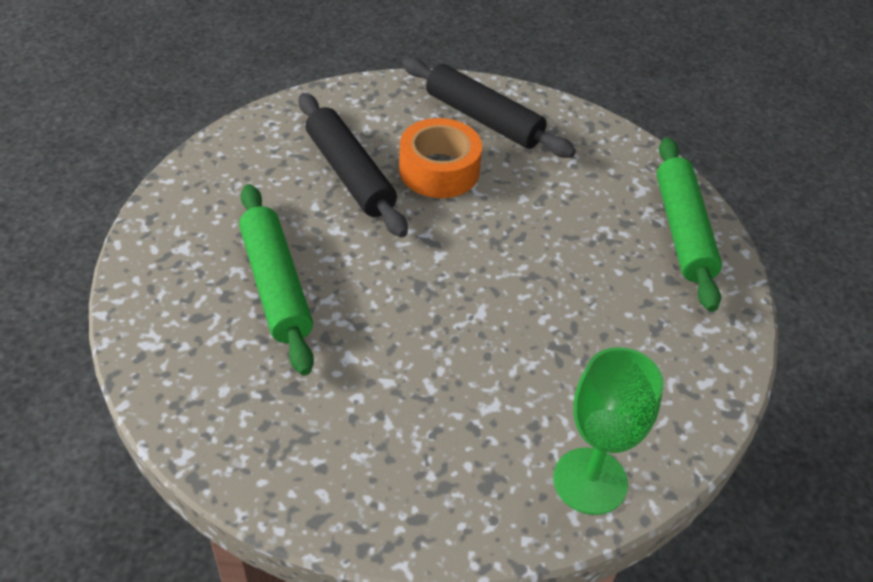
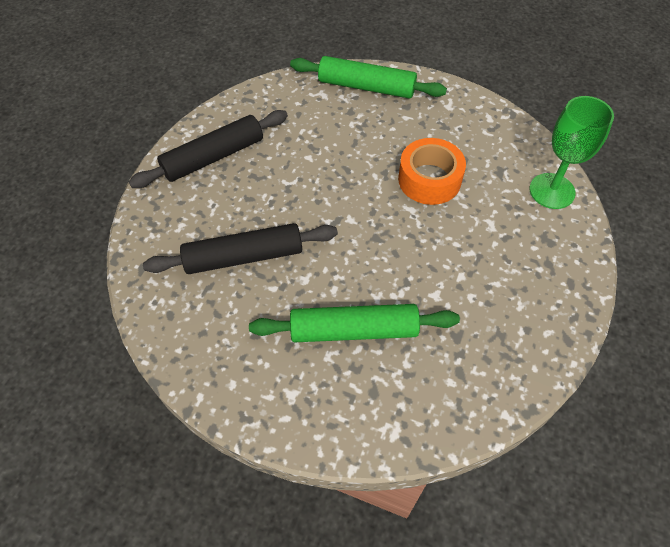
camera: 70 degrees left, 10 degrees up
(439, 170) = (261, 198): orange tape -> orange tape (429, 179)

